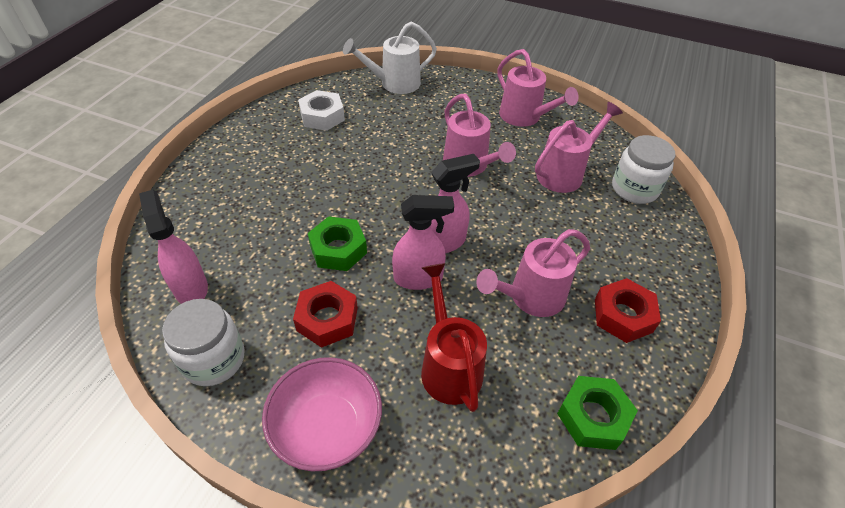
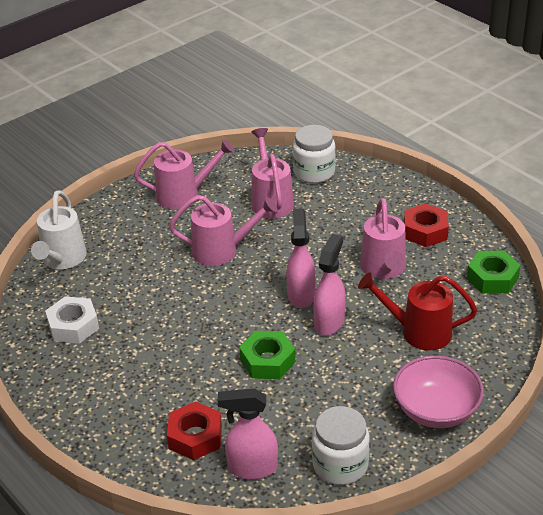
camera: 60 degrees left, 10 degrees down
(327, 319) = (339, 386): red nut -> red nut (195, 437)

